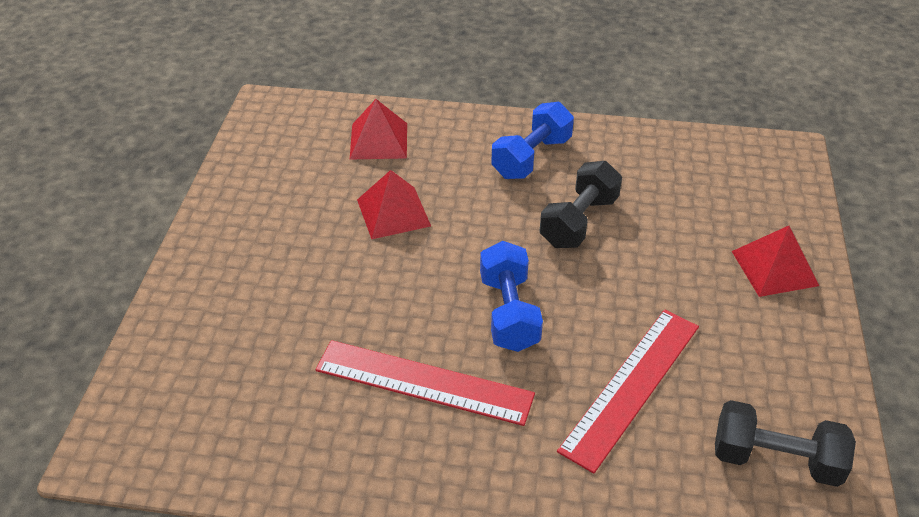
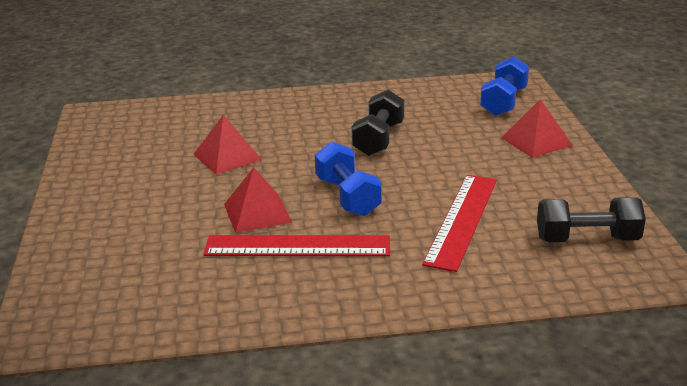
camera: 15 degrees left, 15 degrees down
(378, 141) = (196, 119): red pyramid -> red pyramid (257, 213)
(531, 157) = (325, 111): blue dumbbell -> blue dumbbell (503, 102)

